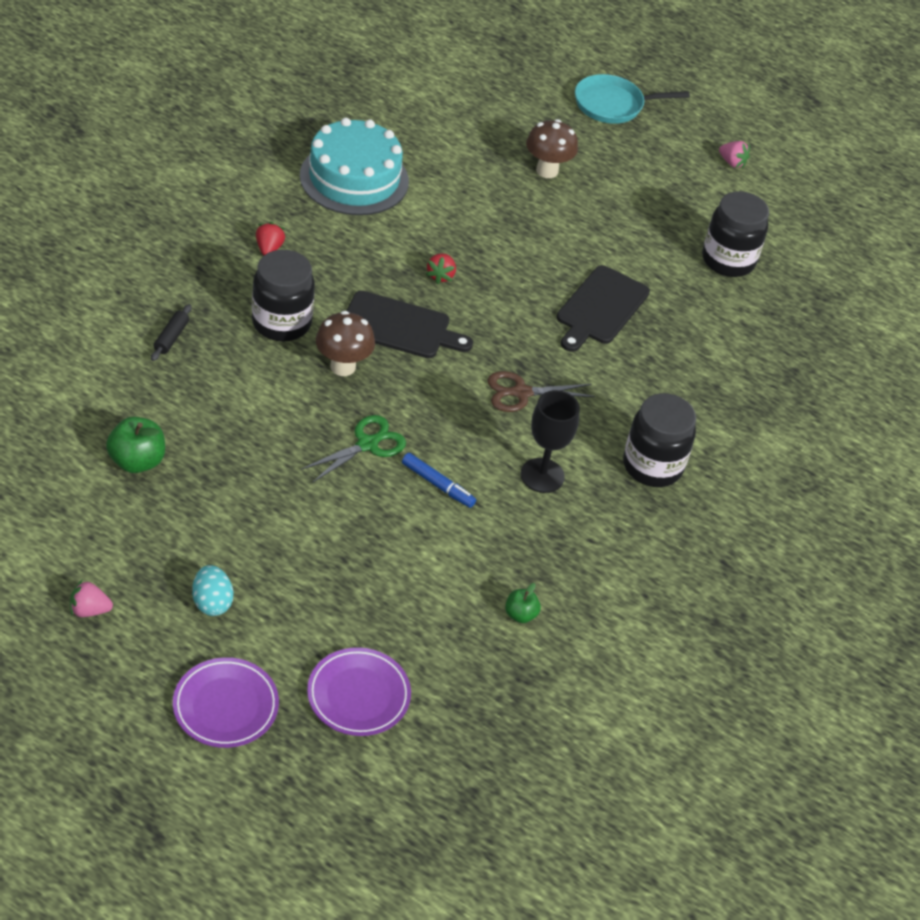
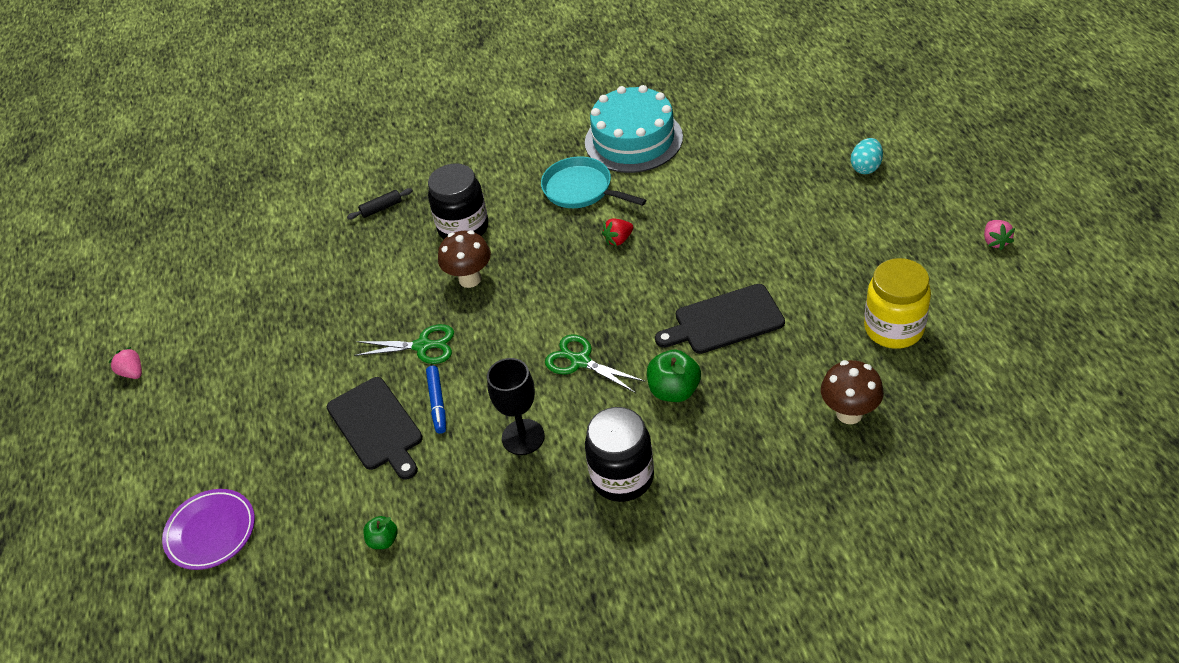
camera: 55 degrees right, 0 degrees up
(137, 461) = (267, 285): green apple -> green apple (674, 391)
(212, 602) = (202, 408): turquoise egg -> turquoise egg (866, 167)
(225, 706) = (129, 486): purple plate -> none
(269, 249) = (514, 170): red strawberry -> none
(399, 326) = (544, 266): black cutting board -> black cutting board (377, 426)
(521, 393) = (580, 361): brown scissors -> green scissors
(547, 170) = (802, 187): brown mushroom -> brown mushroom (849, 413)
(613, 105) = (926, 151): turquoise pan -> turquoise pan (581, 189)
(728, 260) = (893, 328): black jar -> yellow jar

